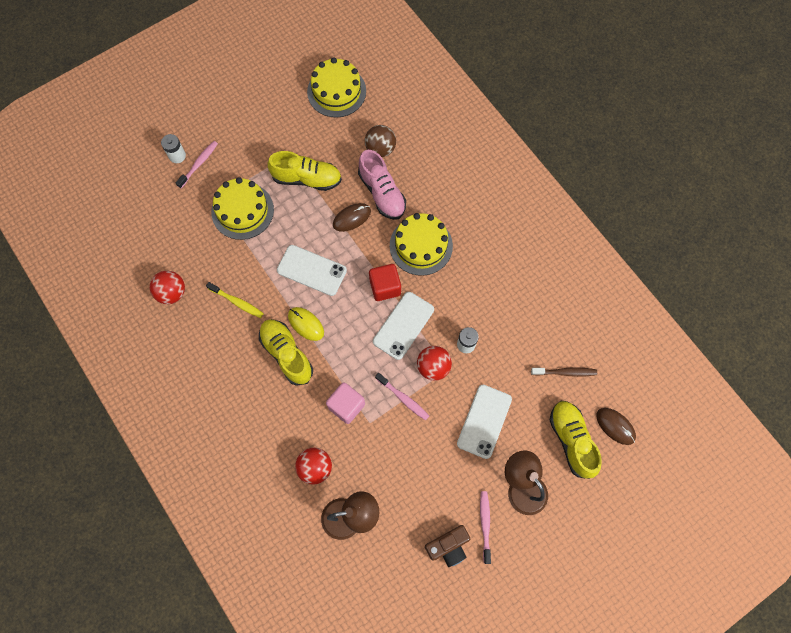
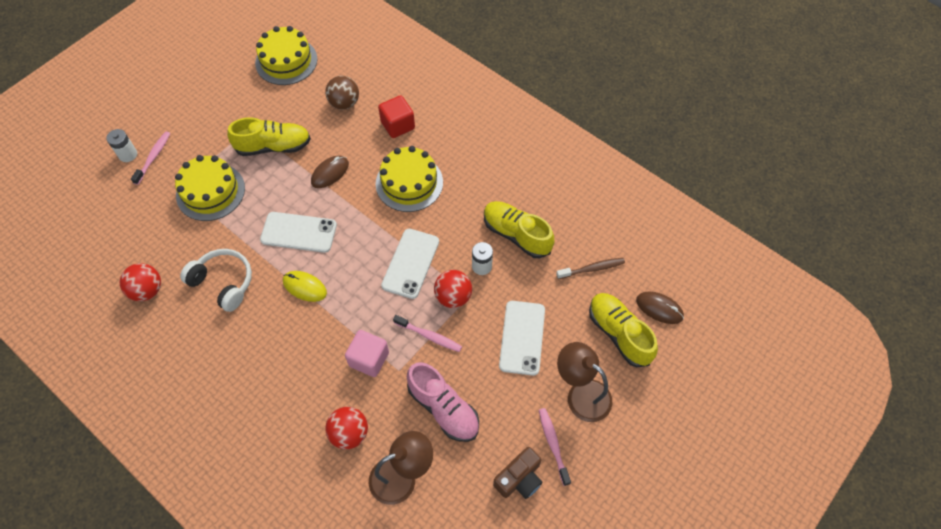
camera: 15 degrees left, 10 degrees down
(237, 302) = (223, 283): yellow toothbrush -> white headphones
(286, 354) = (290, 322): yellow shoe -> yellow shoe (516, 235)
(382, 193) = (356, 143): pink shoe -> pink shoe (443, 408)
(385, 287) = (381, 231): red cube -> red cube (398, 125)

